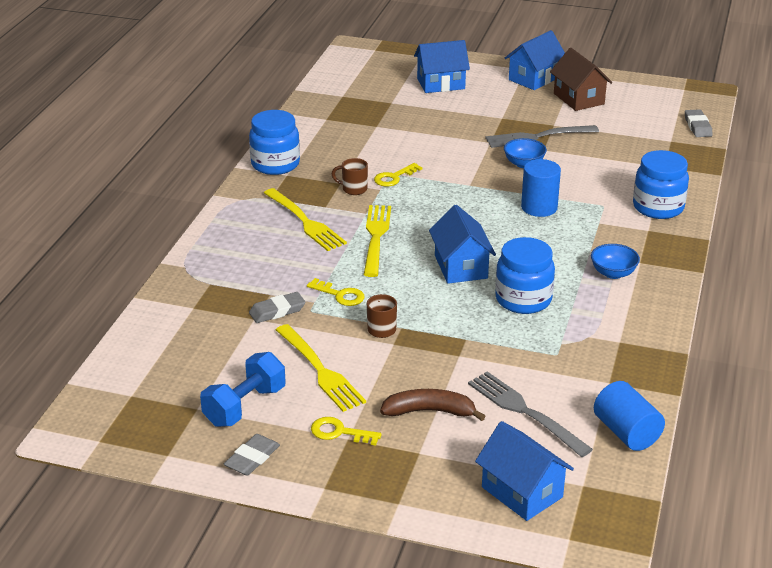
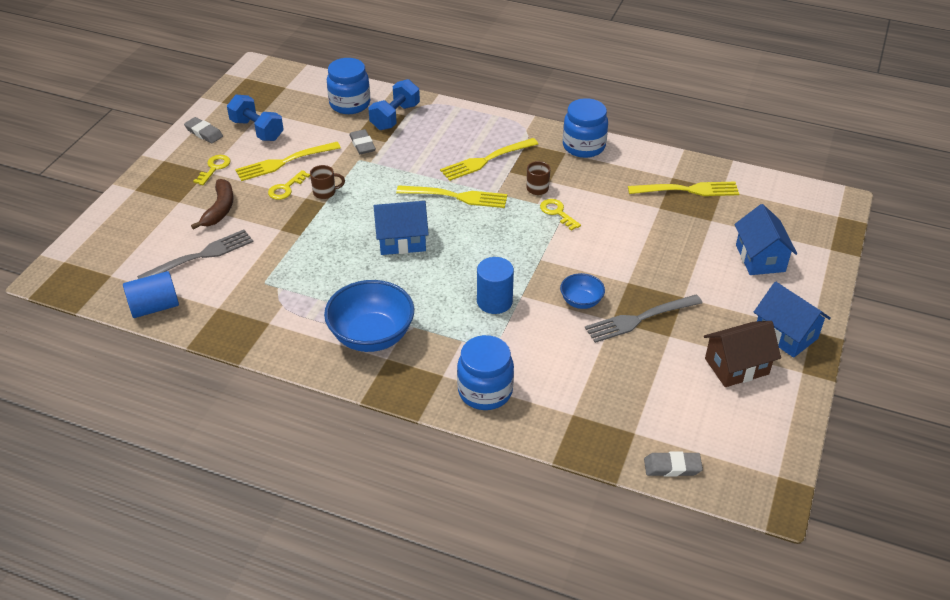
camera: 95 degrees right, 10 degrees up
(214, 291) = (395, 117): none -> blue dumbbell
(340, 295) = (376, 174): yellow key -> yellow key (286, 188)
(346, 112) = (687, 190): none -> yellow fork
(522, 492) = (118, 245): blue house -> none
(523, 299) = (344, 272): blue jar -> blue jar (350, 104)
(537, 137) = (640, 319): grey fork -> grey fork turned 105 degrees counterclockwise
(613, 273) = (371, 336): blue bowl -> blue bowl, size x1.92

